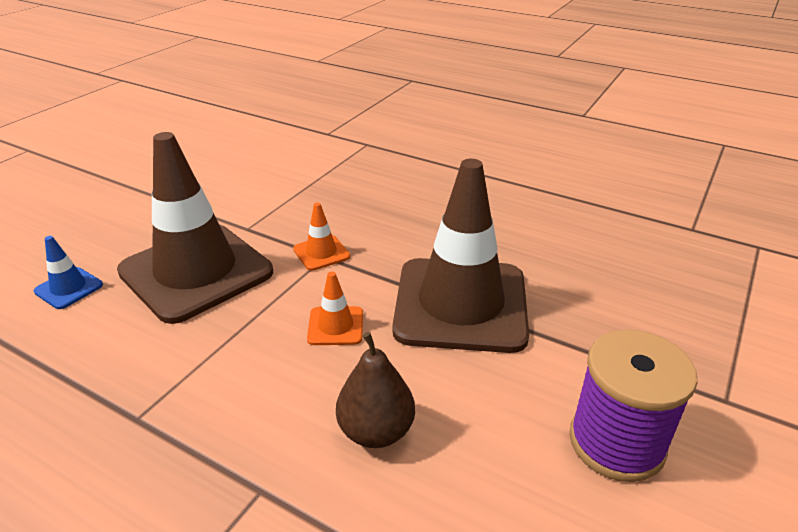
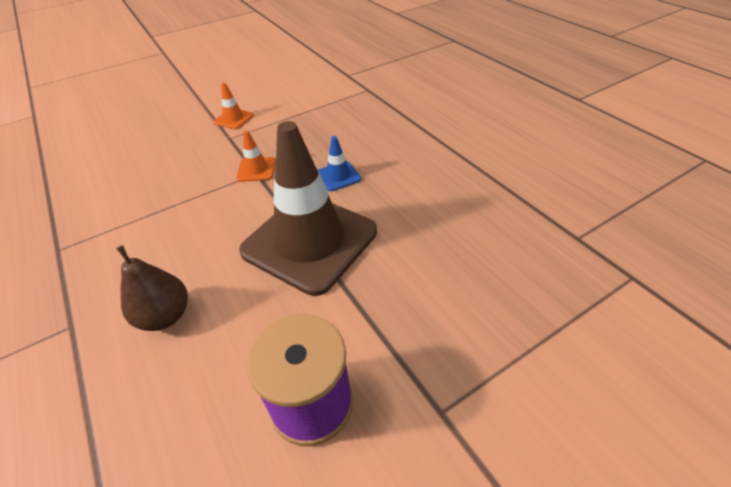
camera: 30 degrees right, 10 degrees up
(69, 288) = (101, 152): blue traffic cone -> blue traffic cone (338, 176)
(196, 272) = (173, 161): brown traffic cone -> none
(335, 326) = (214, 228): orange traffic cone -> orange traffic cone (234, 119)

